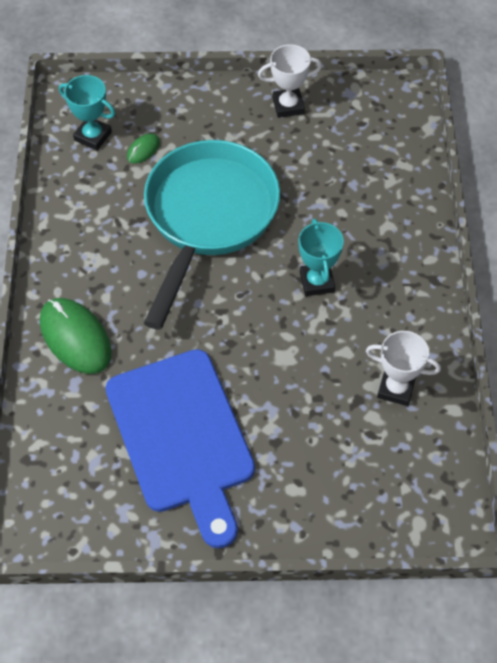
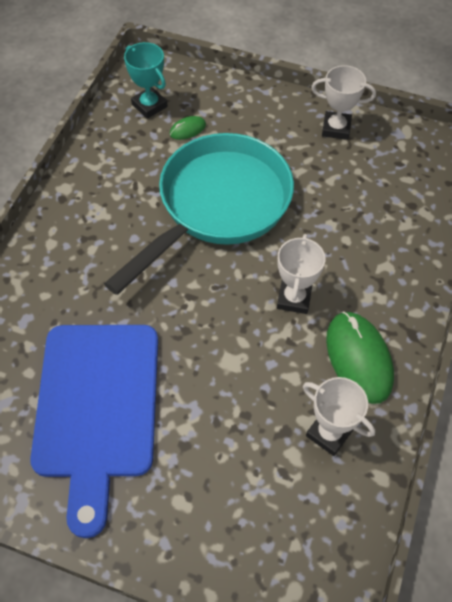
camera: 20 degrees right, 0 degrees up
(75, 337) = (47, 277): green mouse -> green mouse (359, 358)
(317, 282) = (294, 298): turquoise trophy -> white trophy

